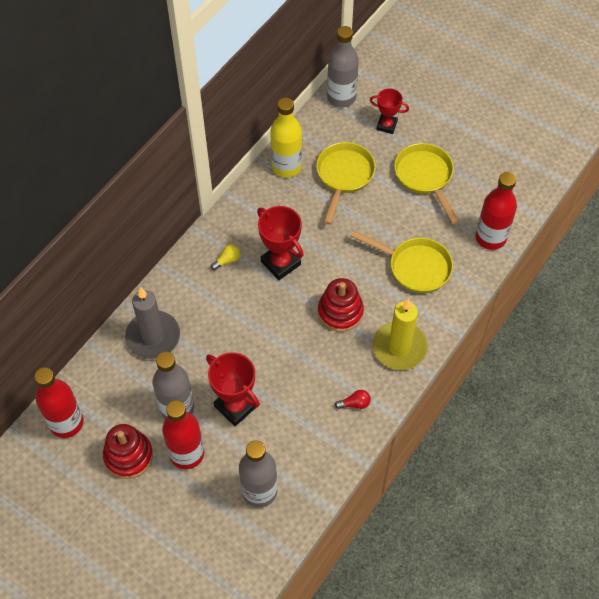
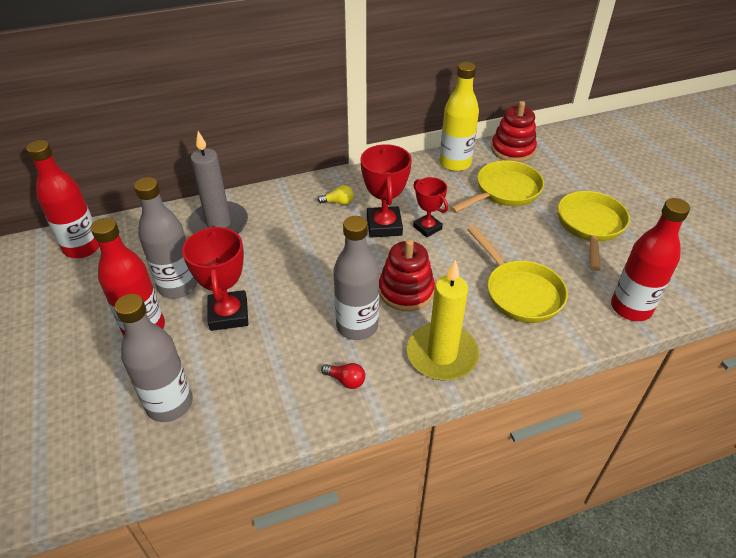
camera: 35 degrees right, 15 degrees down
(128, 456) = (96, 300): red stacking toy -> red stacking toy (512, 150)
(341, 97) = (549, 140): grey bottle -> grey bottle (357, 326)
(386, 125) = (579, 174): red trophy -> red trophy (427, 228)

